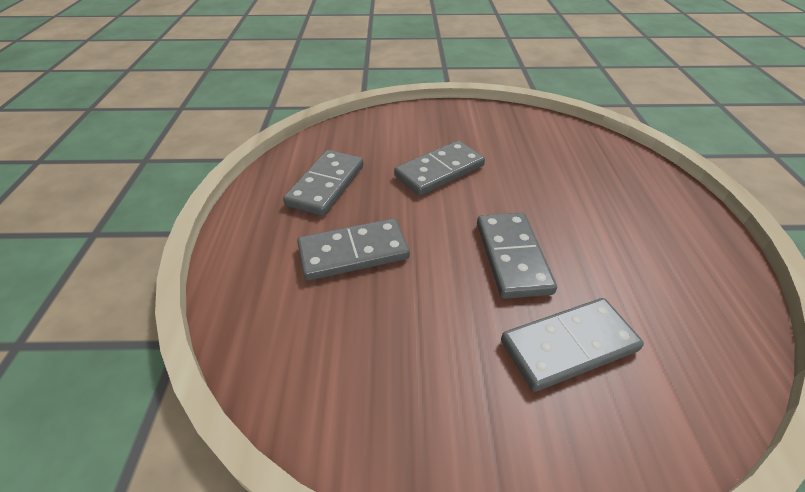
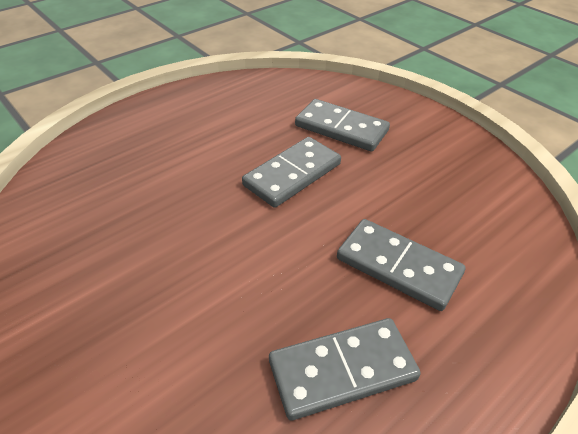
camera: 130 degrees left, 0 degrees up
(439, 171) = (213, 277): grey domino -> none

